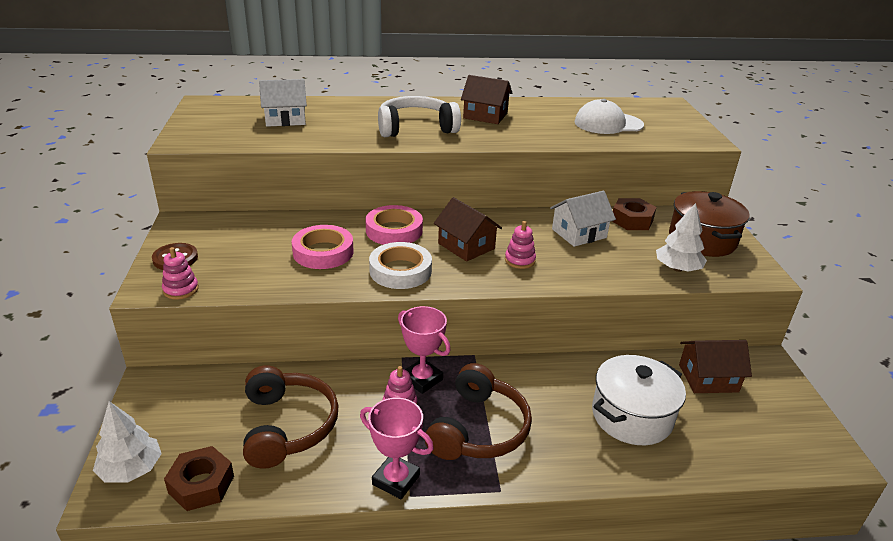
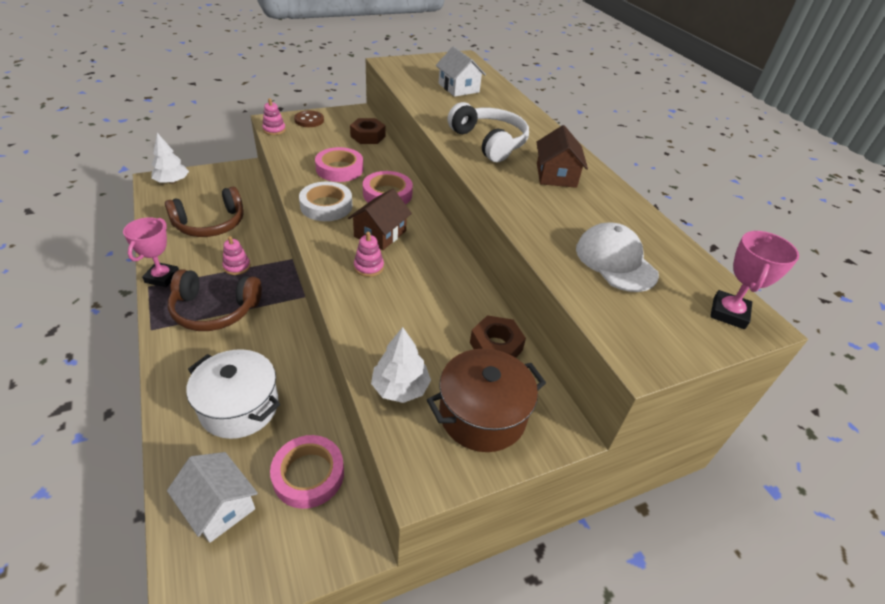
camera: 70 degrees right, 10 degrees up
(201, 484) = (160, 206): brown nut -> brown nut (368, 136)
(422, 379) = (267, 273): pink trophy -> pink trophy (728, 313)
(579, 233) = (441, 304): white house -> white house (219, 506)
(708, 378) = (308, 474): brown house -> pink tape

